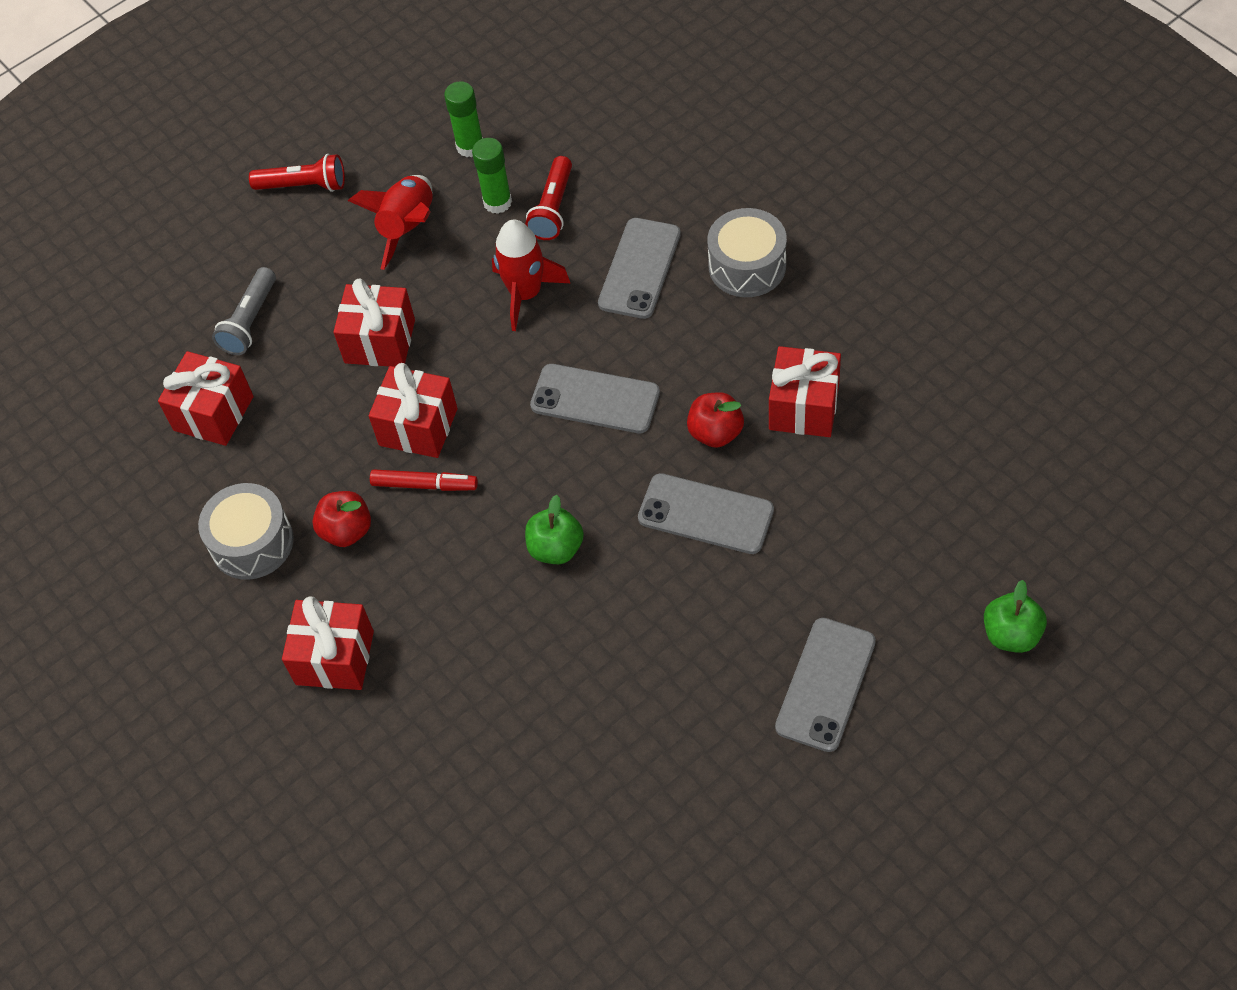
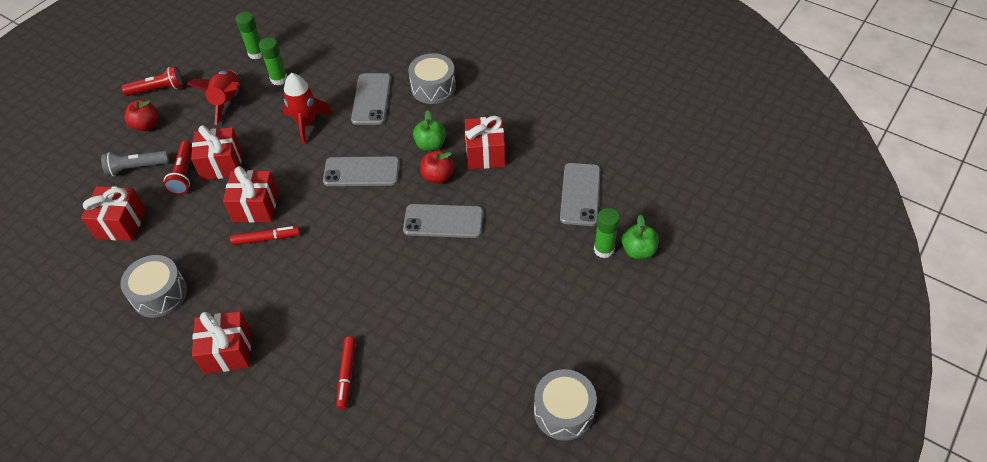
camera: 20 degrees left, 5 degrees down
(250, 321) = (136, 168): grey flashlight -> grey flashlight turned 75 degrees clockwise
(347, 531) = (221, 274): red apple -> red apple (146, 125)
(501, 735) = (347, 375): none -> red marker
(553, 208) = (313, 77): red flashlight -> red flashlight (184, 174)
(556, 548) = (357, 258): green apple -> green apple (430, 145)
(814, 872) = (564, 411): none -> grey drum
(825, 684) = (539, 301): grey phone -> grey phone (580, 194)
(954, 620) = (603, 249): none -> green glue stick

